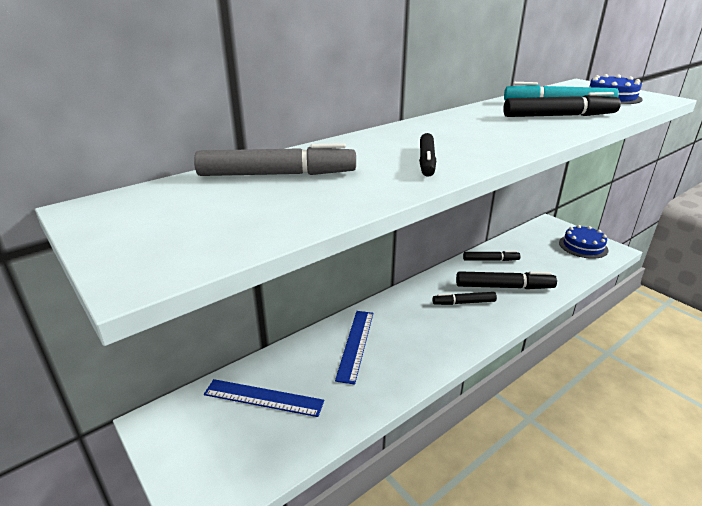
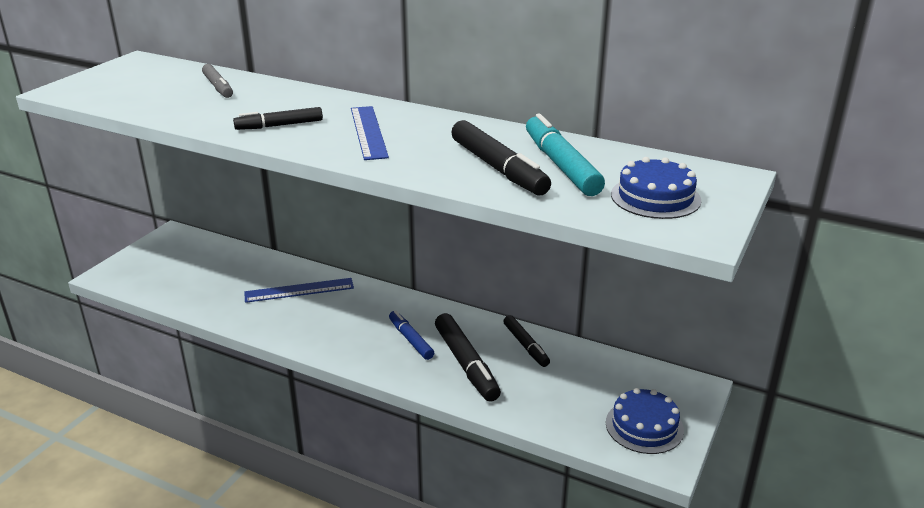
camera: 65 degrees right, 0 degrees up
(263, 398) = (212, 266): blue ruler -> blue ruler (368, 132)
(277, 174) = (218, 87): grey marker -> grey marker, size x0.63
(464, 302) = (410, 340): black marker -> blue marker

